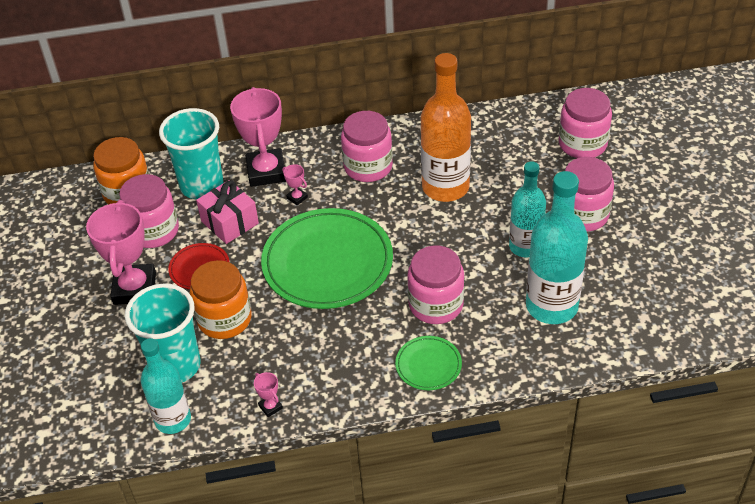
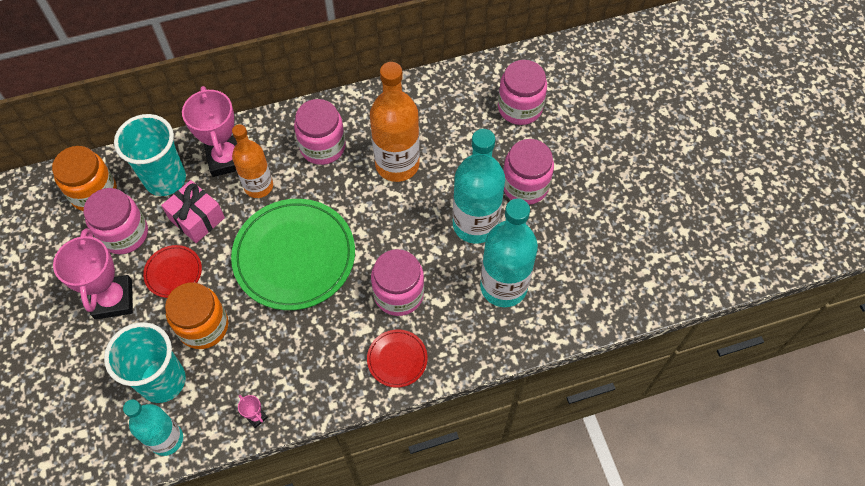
camera: 10 degrees left, 15 degrees up
(297, 198) = (258, 186): pink trophy -> orange bottle
(428, 365) = (397, 359): green plate -> red plate
(525, 246) = (475, 224): turquoise bottle -> turquoise bottle, size x1.52

